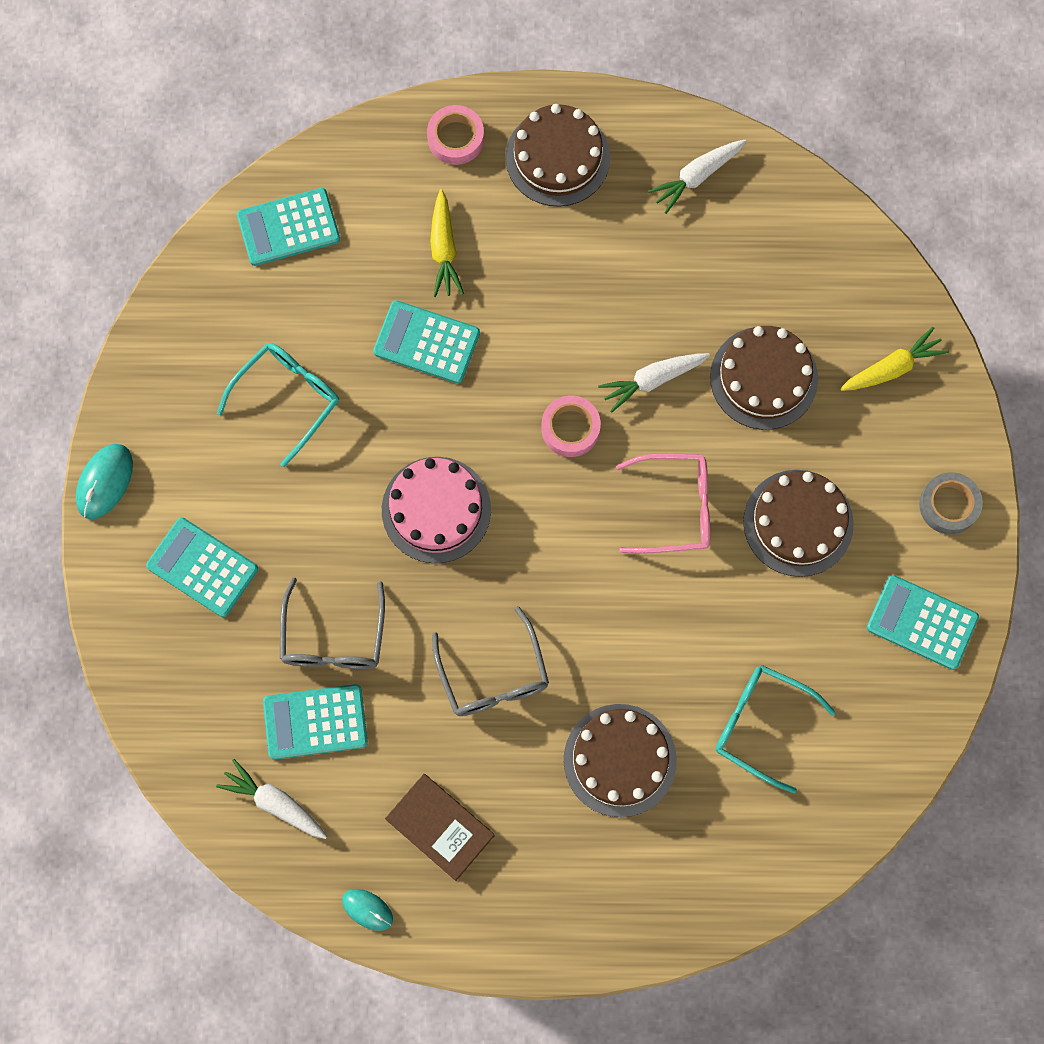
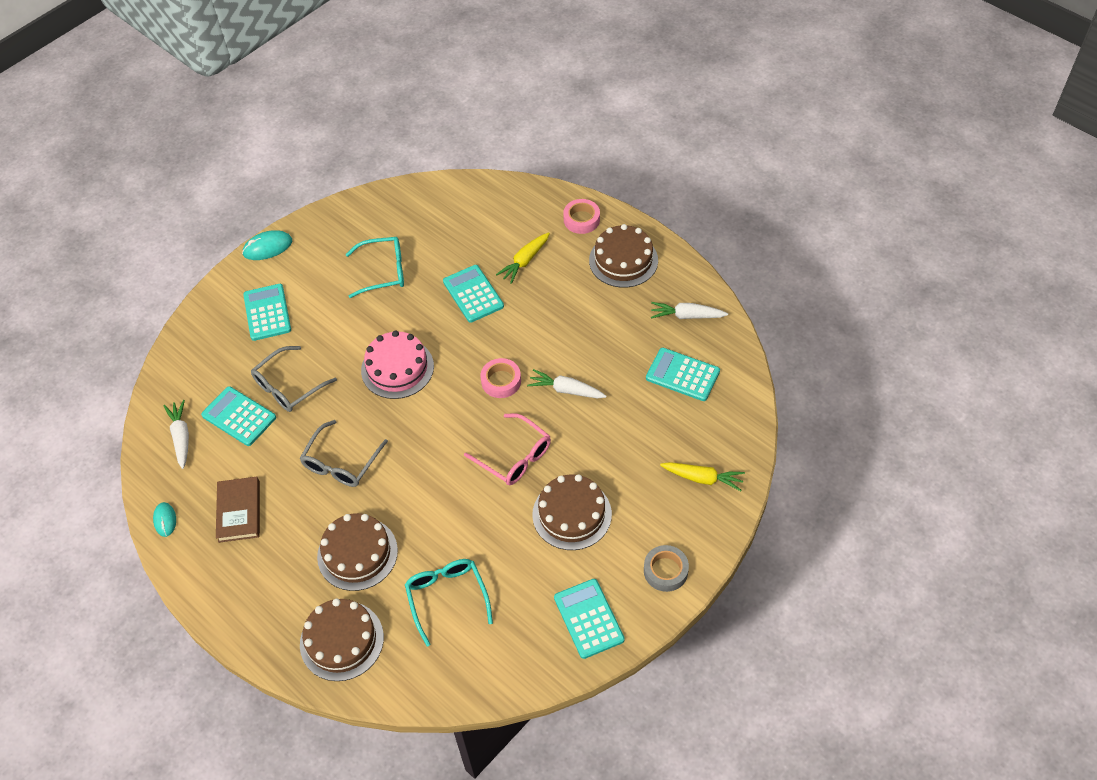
camera: 45 degrees right, 20 degrees down
(288, 227) = (463, 204): turquoise calculator -> turquoise calculator (682, 375)
(764, 378) = (626, 431): brown cake -> brown cake (341, 640)

